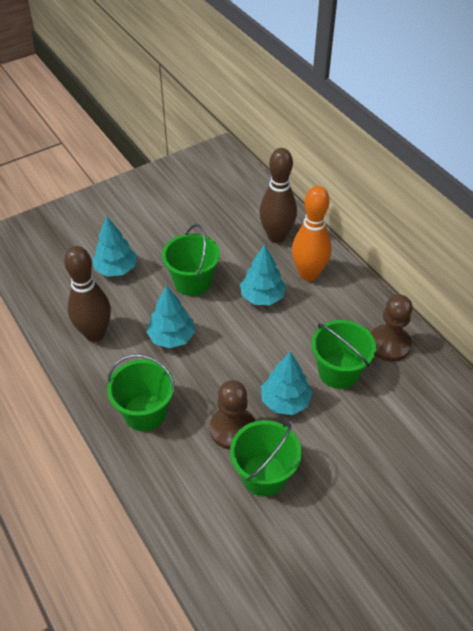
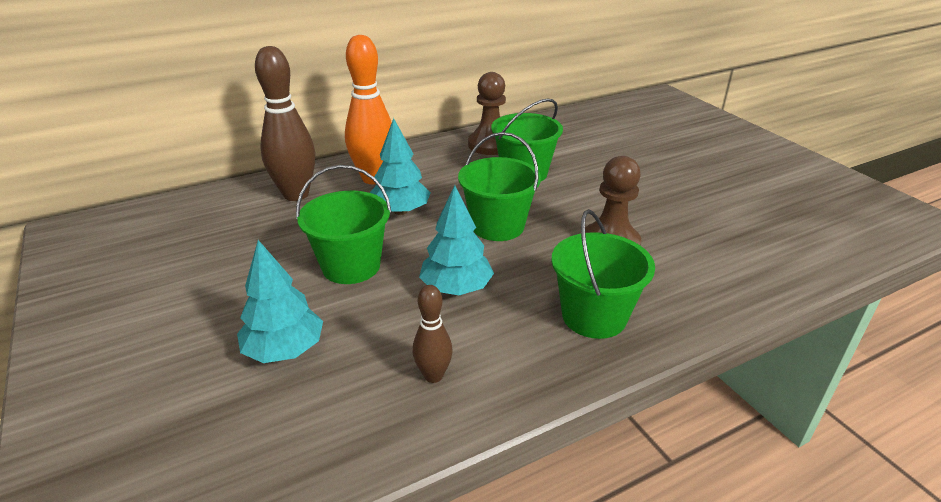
camera: 85 degrees left, 15 degrees down
(95, 334) = (433, 375): brown bowling pin -> brown bowling pin, size x0.52
(264, 475) = (668, 226): green bucket -> green bucket (497, 226)
(285, 401) = (566, 206): turquoise tree -> none

